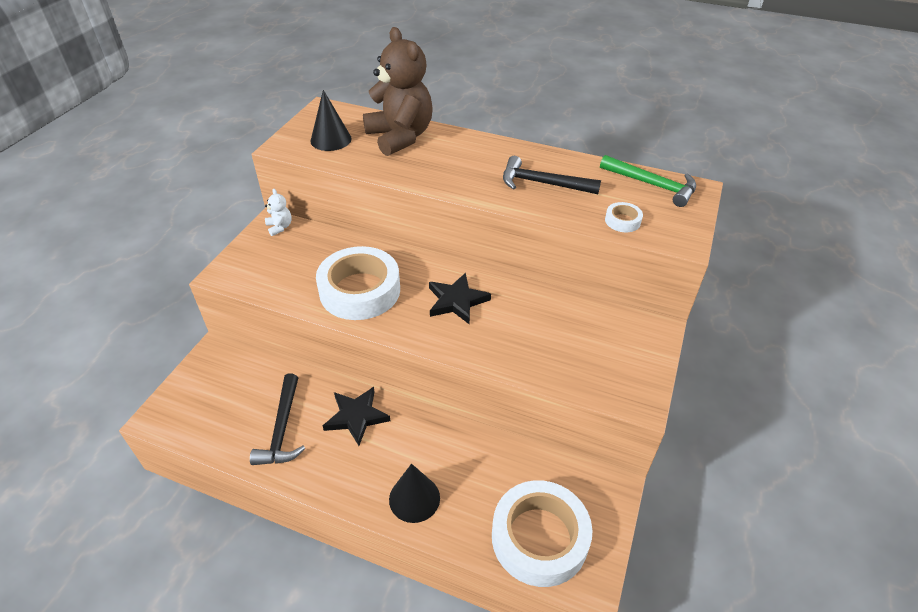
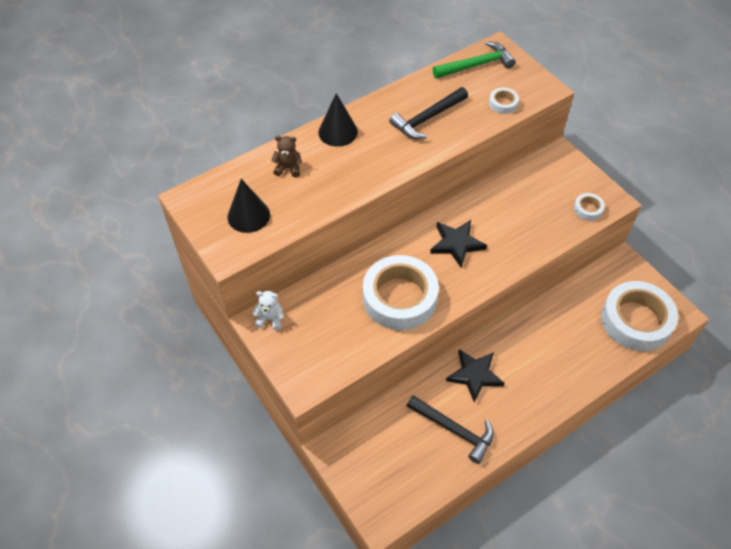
camera: 55 degrees left, 10 degrees up
(400, 137) = (288, 168): brown teddy bear -> brown teddy bear, size x0.40
(414, 498) = (568, 373): black cone -> black cone (338, 132)
(604, 384) = (588, 209): none -> white tape

